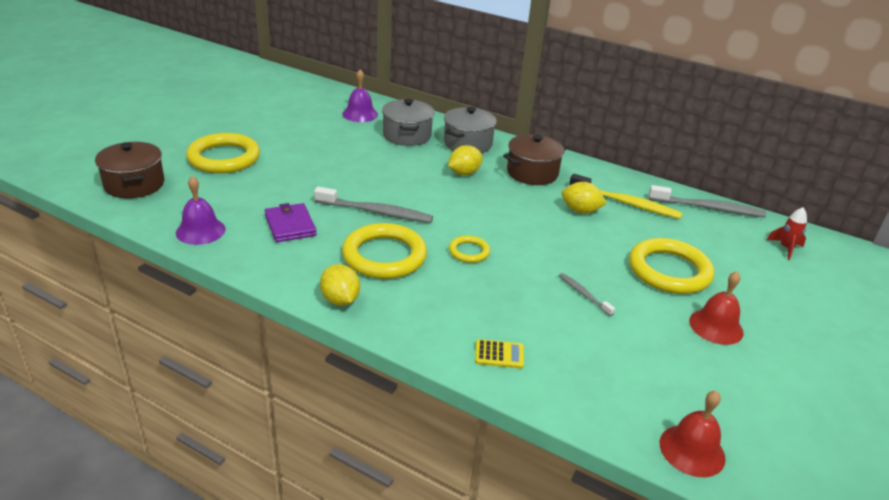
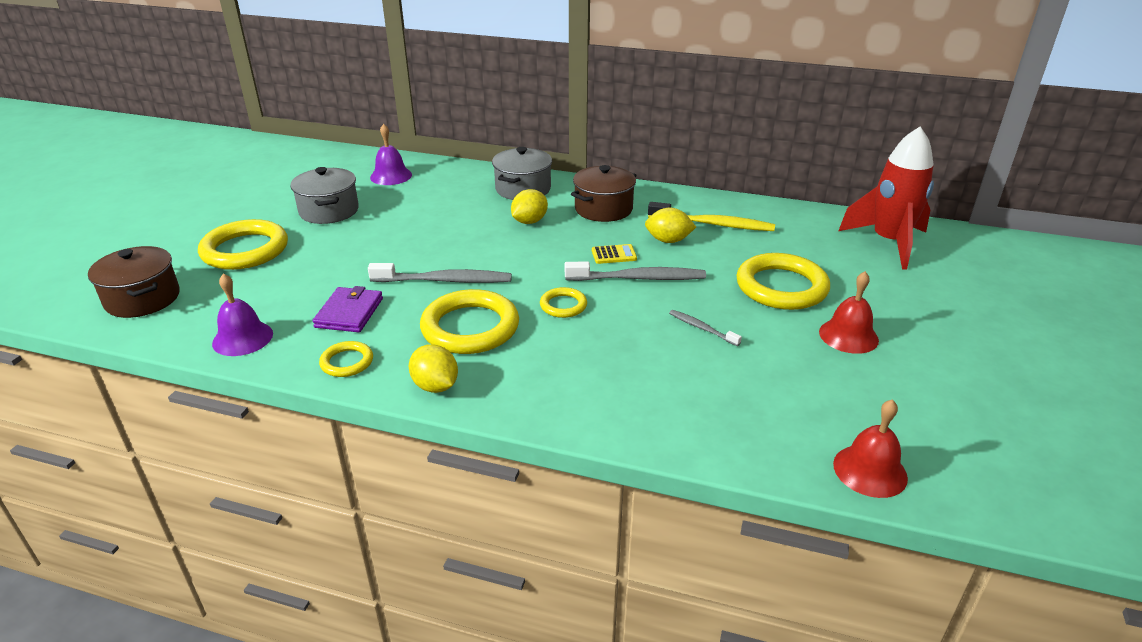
camera: 10 degrees left, 0 degrees up
(275, 266) = (347, 362): none -> yellow ring
(290, 225) = (349, 313): purple wallet -> purple wallet turned 45 degrees clockwise
(407, 135) = (452, 191): grey pot -> grey pot (329, 211)
(499, 354) = (634, 411): yellow calculator -> yellow calculator (614, 255)
(708, 208) = (798, 215): grey toothbrush -> grey toothbrush (638, 278)
(785, 248) = (888, 243): red rocket -> red rocket, size x2.32

